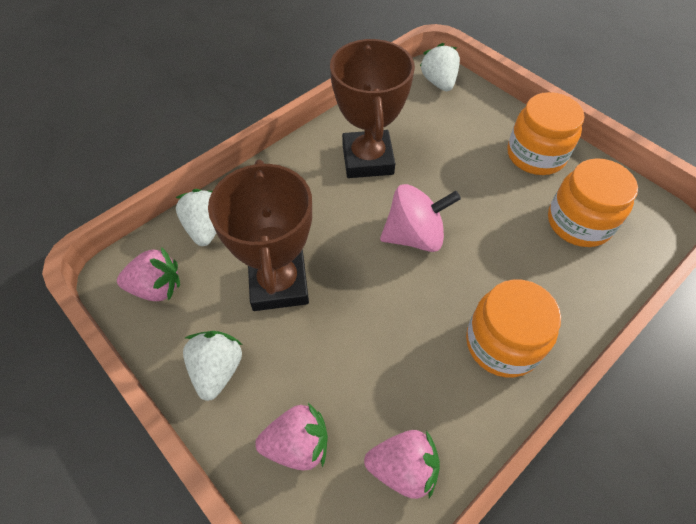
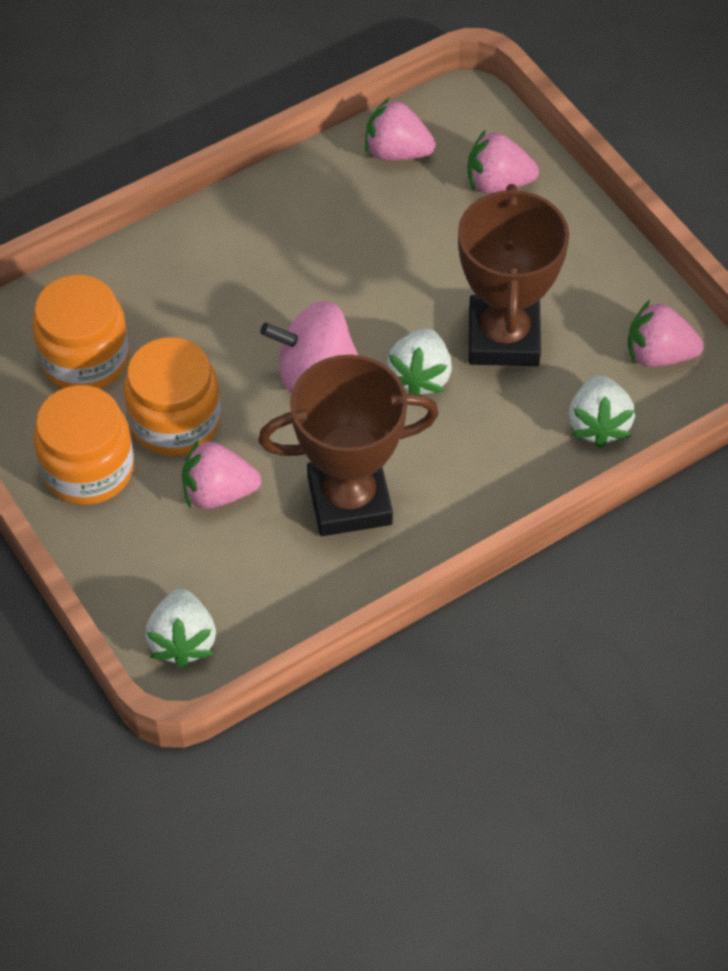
camera: 170 degrees left, 0 degrees up
(217, 370) = (580, 257): white strawberry -> white strawberry (420, 376)
(368, 159) = (349, 500): brown trophy -> brown trophy turned 75 degrees clockwise
(450, 153) = (218, 493): none -> pink strawberry
(502, 343) = (253, 238): orange jar -> orange jar (175, 421)

